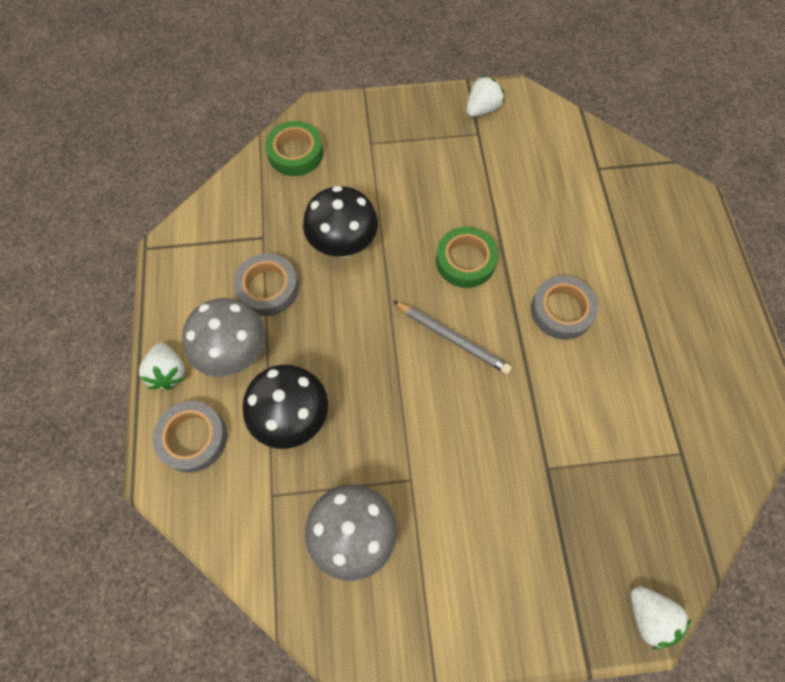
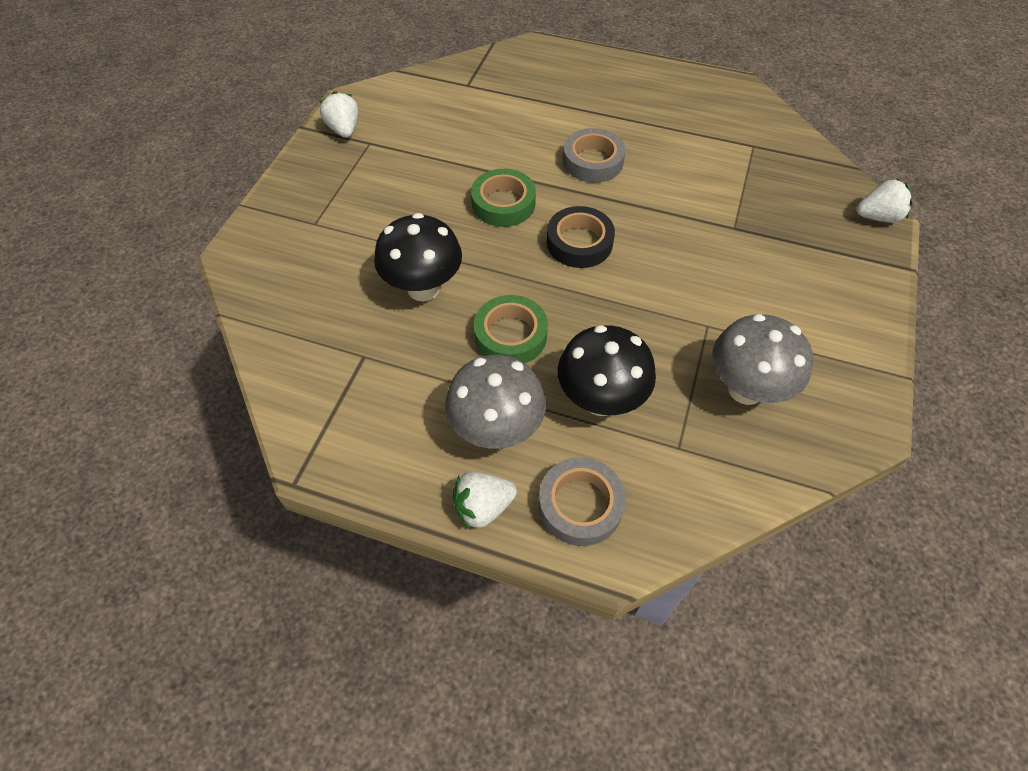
camera: 65 degrees left, 10 degrees down
(168, 372) = (483, 507): white strawberry -> white strawberry turned 150 degrees clockwise
(268, 288) = (432, 372): grey tape -> none
(295, 153) = (275, 290): green tape -> green tape (510, 335)
(452, 338) = (579, 242): grey pencil -> black tape

